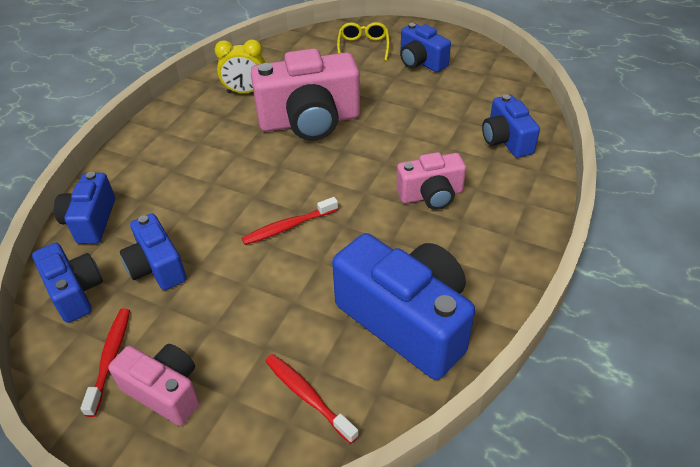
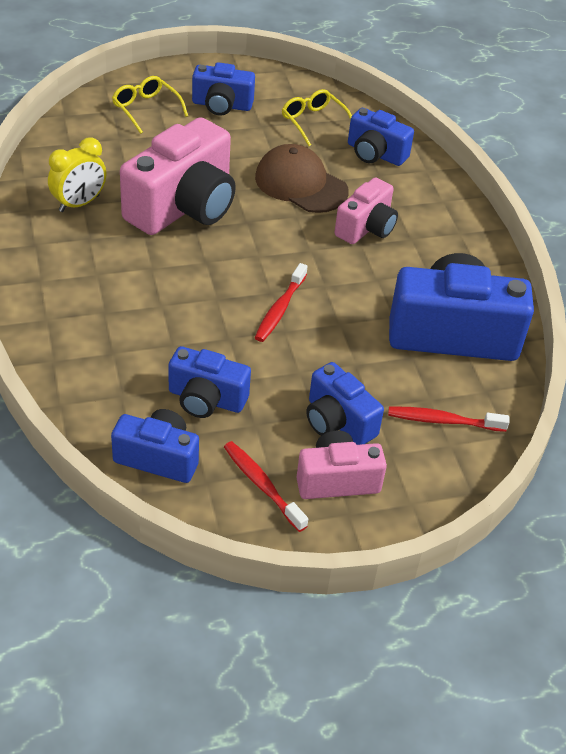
camera: 45 degrees left, 0 degrees up
(91, 221) = (86, 395): blue camera -> blue camera (338, 421)
(415, 139) = (301, 184): none -> brown cap
(480, 98) = (313, 122): none -> yellow glasses

